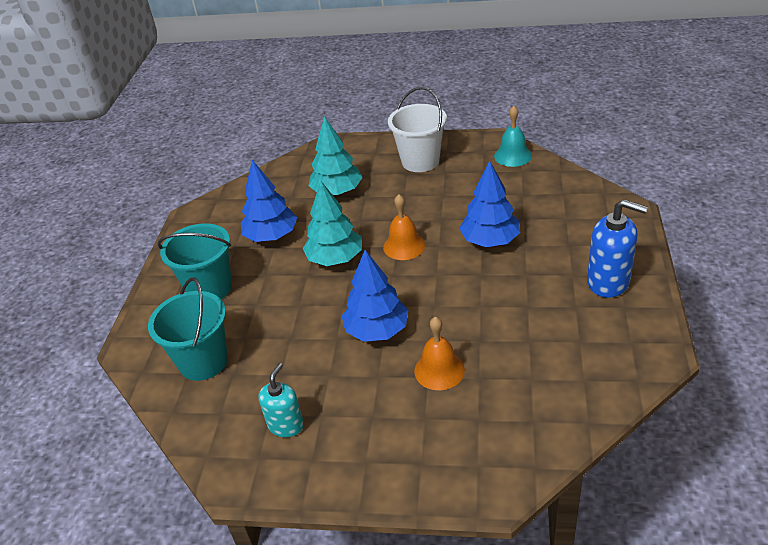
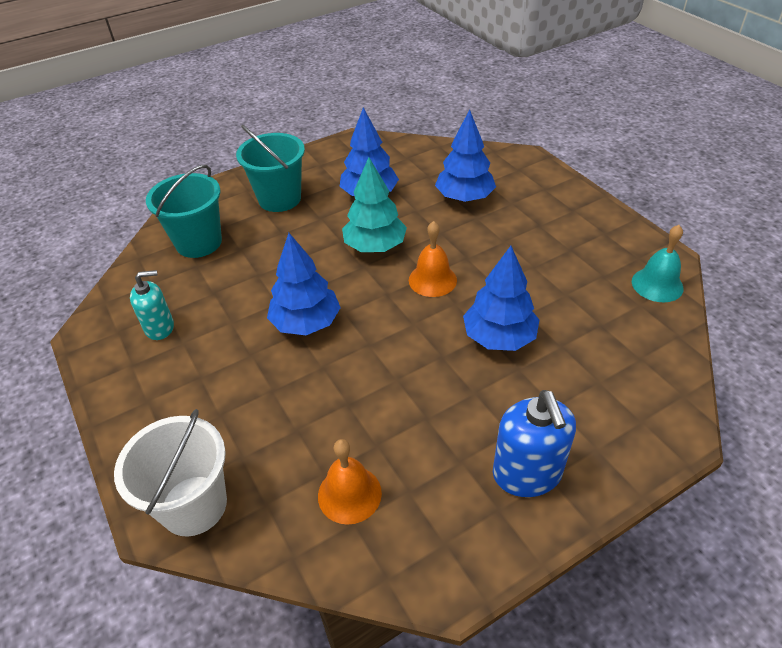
camera: 50 degrees right, 5 degrees up
(337, 192) = (464, 198): turquoise tree -> blue tree
(420, 161) = (567, 224): white bucket -> white bucket (194, 505)
(439, 370) = (286, 394): orange bell -> orange bell (349, 494)

